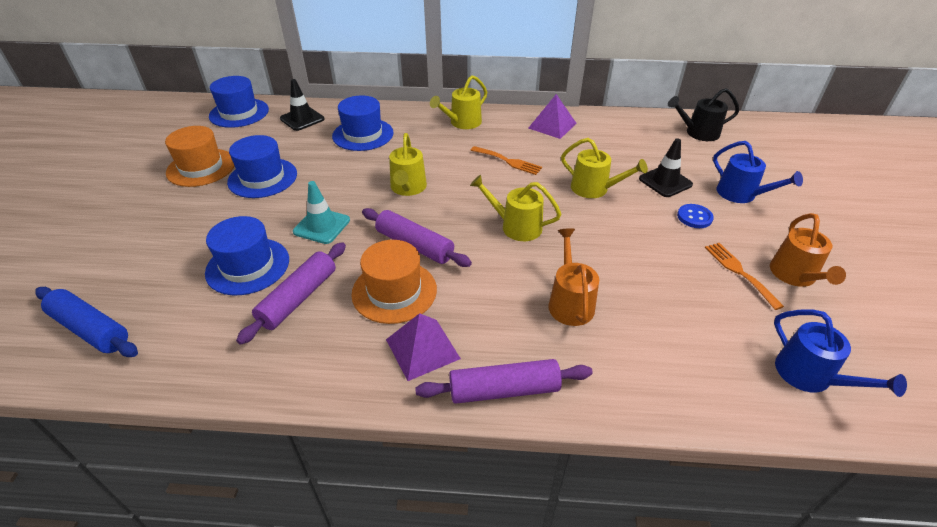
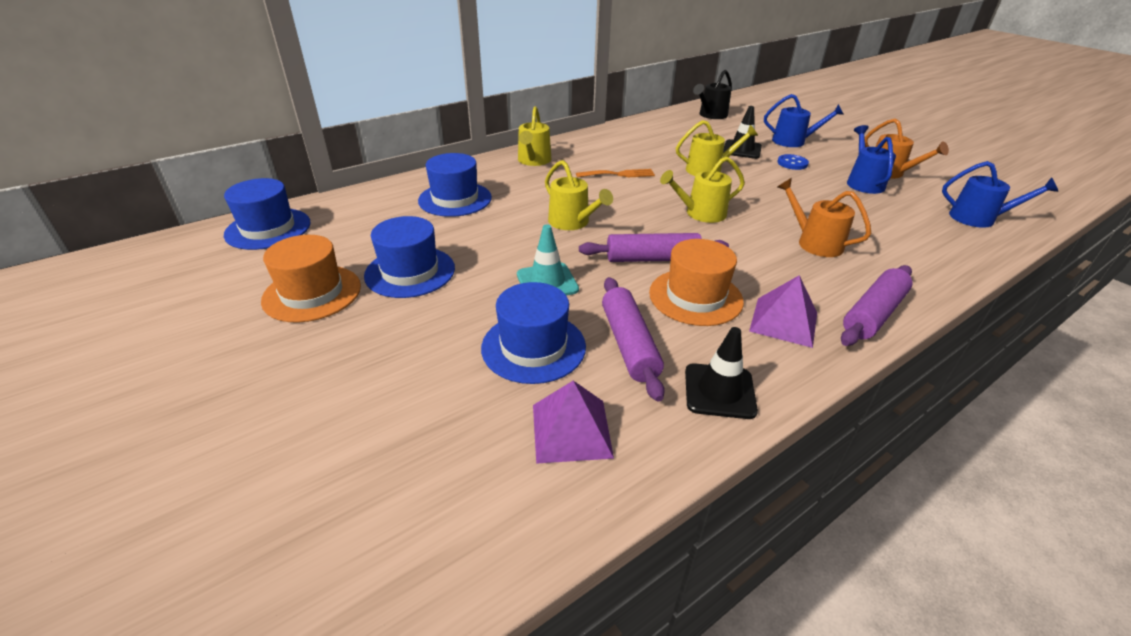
camera: 40 degrees left, 5 degrees down
(91, 329) = (457, 501): blue rolling pin -> none
(302, 119) = (362, 208): black traffic cone -> black traffic cone (719, 391)
(552, 125) = (609, 140): purple pyramid -> purple pyramid (571, 430)
(739, 272) = (863, 183): orange fork -> blue watering can

